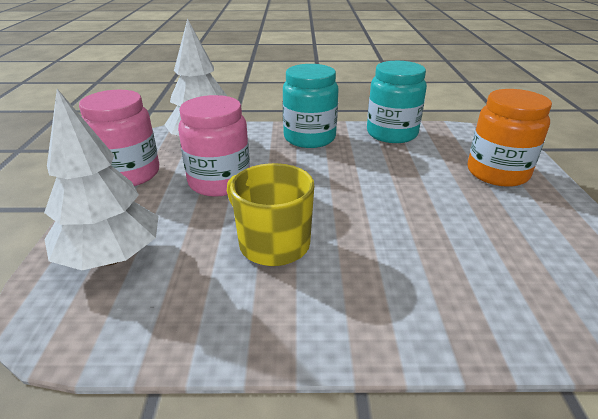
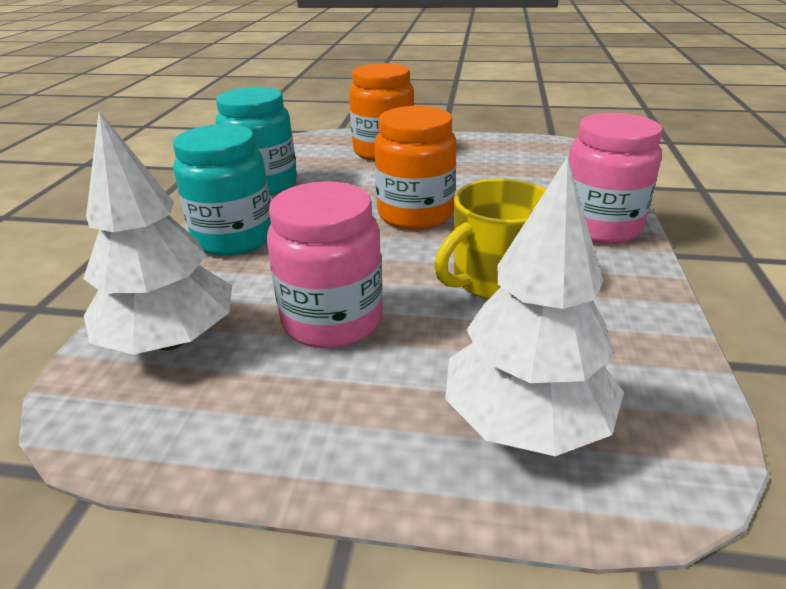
camera: 80 degrees left, 0 degrees up
(129, 174) = (253, 436): pink jar -> pink jar (599, 226)
(372, 200) = (415, 214): none -> orange jar

